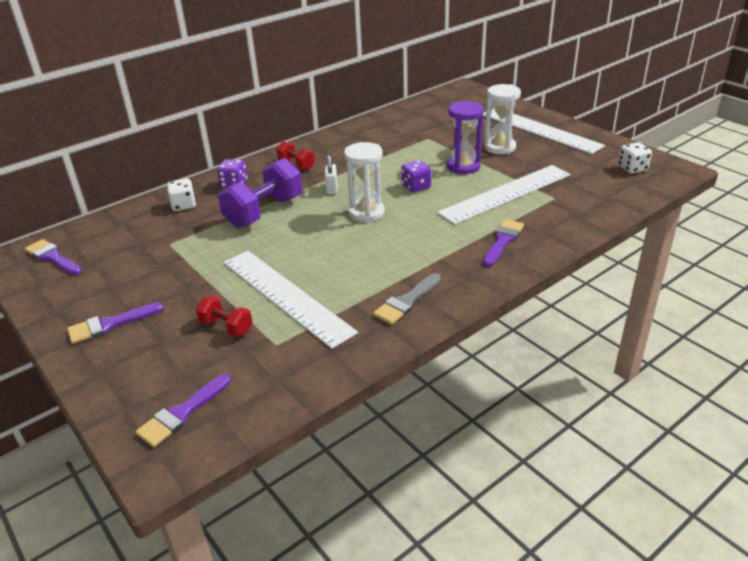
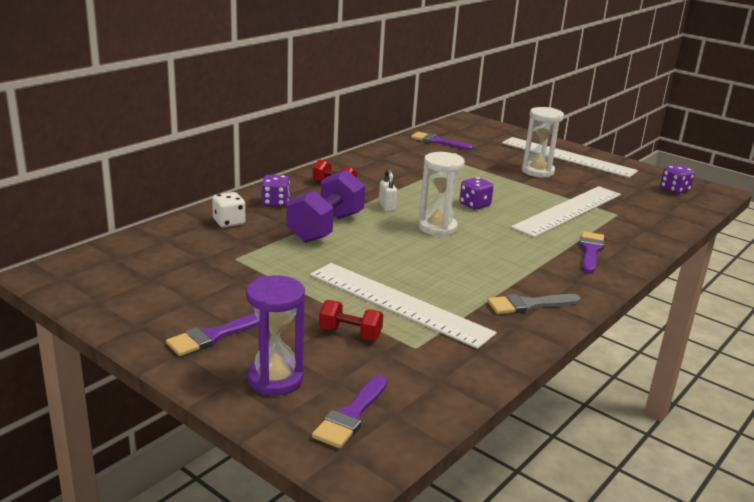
camera: 15 degrees left, 10 degrees down
(52, 257) = (99, 274): purple brush -> purple brush (437, 141)
(406, 302) = (528, 305): grey brush -> grey brush turned 45 degrees clockwise
(463, 166) = (512, 187): purple hourglass -> purple hourglass (275, 379)
(632, 168) = (674, 190): white dice -> purple dice

